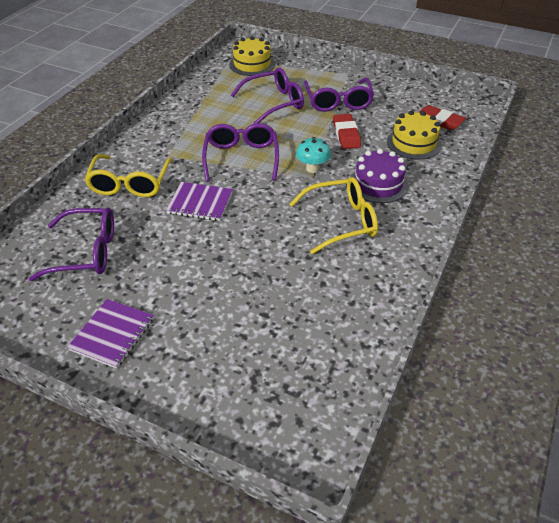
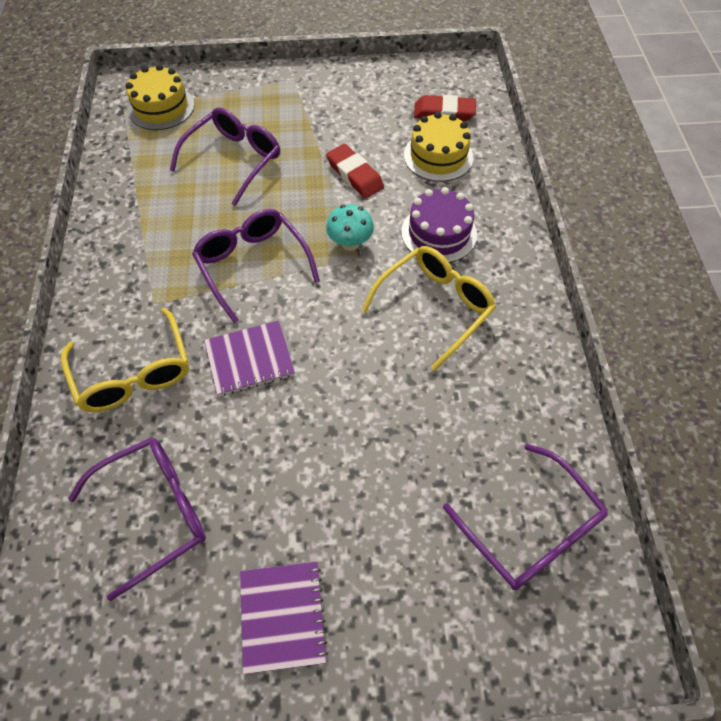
camera: 30 degrees left, 15 degrees up
(338, 102) = (312, 128): purple glasses -> purple glasses (531, 529)

